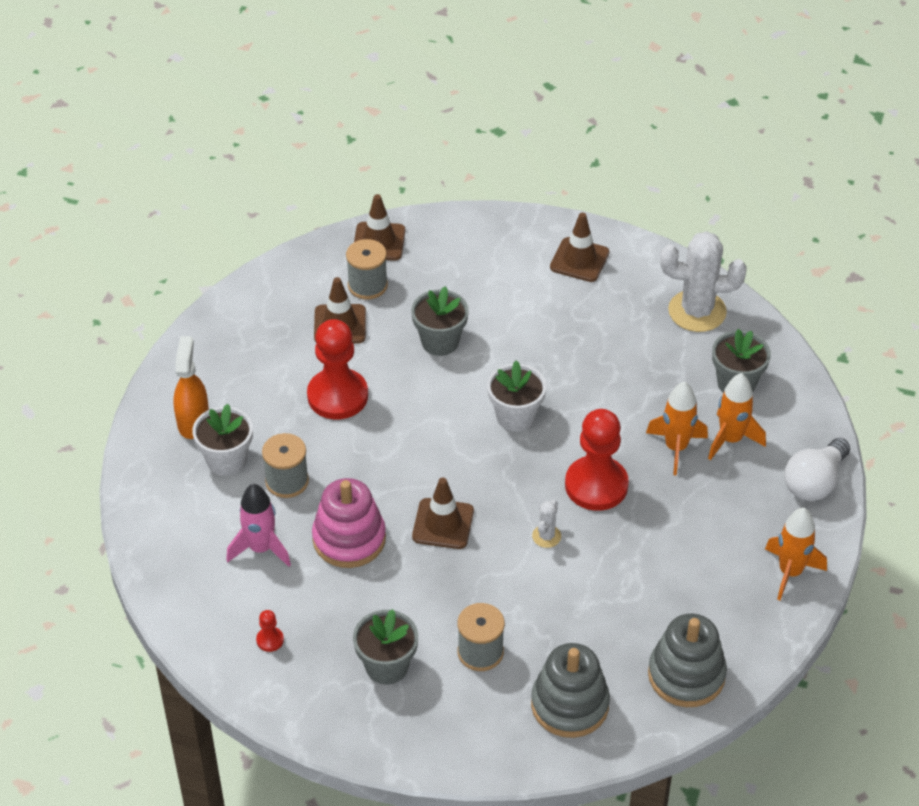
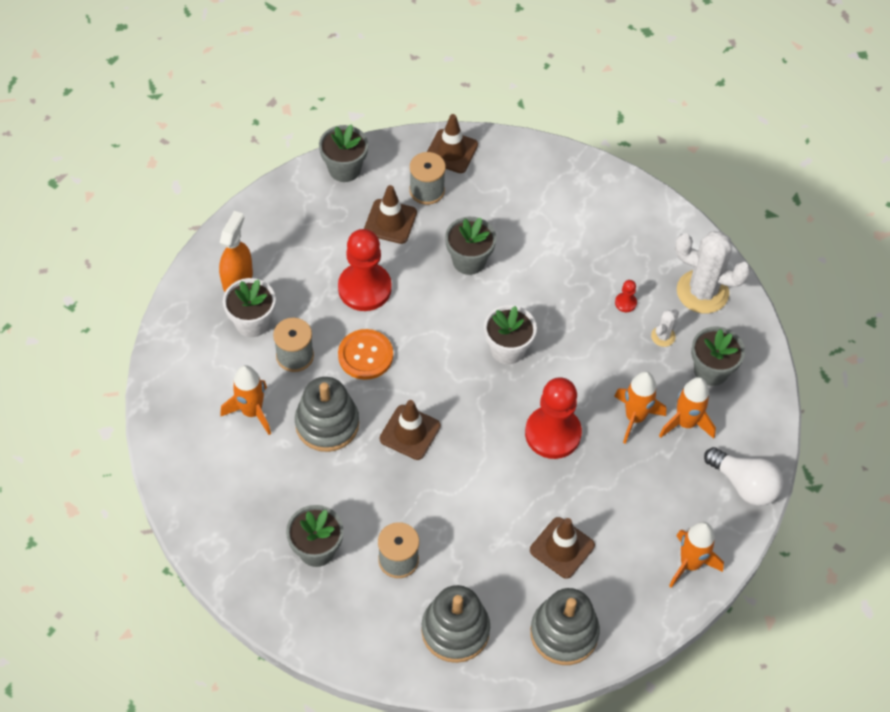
camera: 15 degrees right, 10 degrees up
(261, 549) = (252, 412): pink rocket -> orange rocket
(269, 286) = (344, 169): none -> grey flower pot
(270, 640) = (230, 497): red pawn -> red pawn (625, 303)
(349, 539) = (327, 424): pink stacking toy -> grey stacking toy
(364, 461) = (365, 355): none -> orange button
(546, 536) = (493, 469): white cactus -> white cactus (663, 336)
(579, 260) = (617, 214): brown traffic cone -> brown traffic cone (562, 548)
(814, 482) = (744, 485): white light bulb -> white light bulb turned 105 degrees counterclockwise

